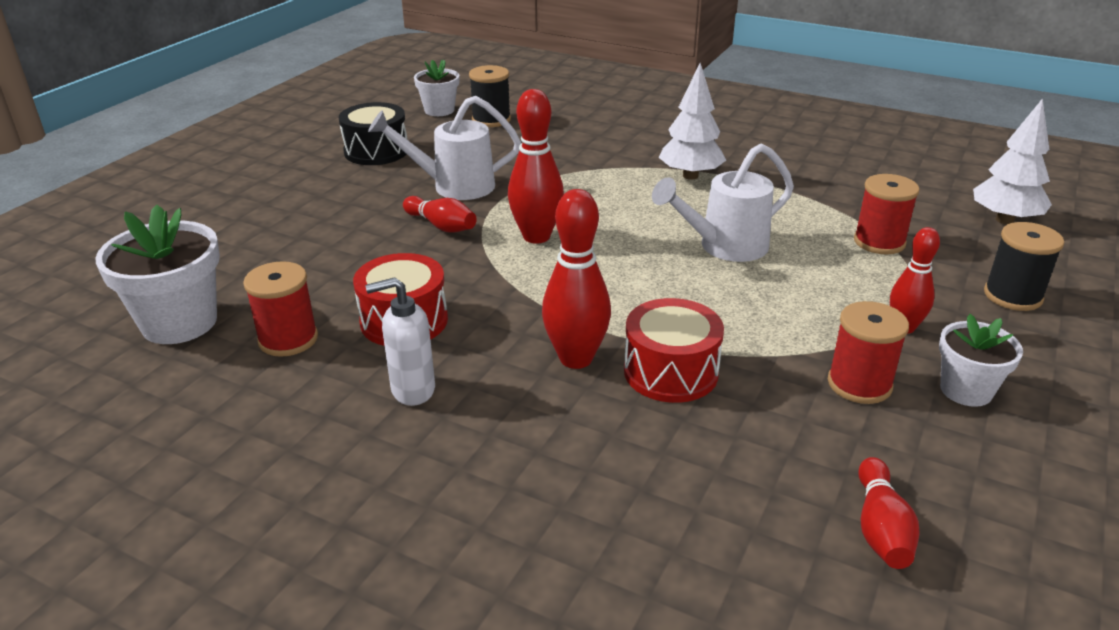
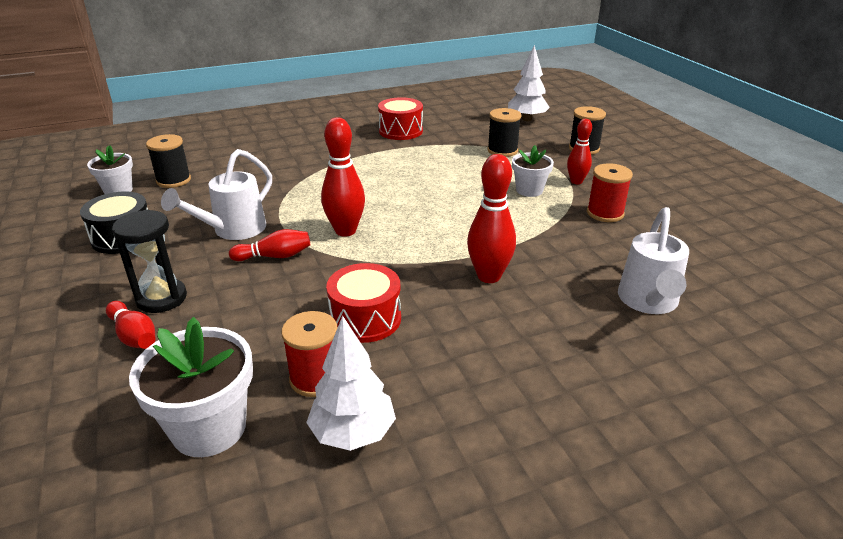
camera: 50 degrees left, 0 degrees up
(316, 213) = (161, 298): none -> black hourglass
(412, 390) = (447, 348): white soap dispenser -> none
(671, 372) = (537, 254): red drum -> red drum (400, 131)
(690, 176) = (363, 159): white tree -> white tree (353, 433)
(725, 247) = (447, 185): white watering can -> white watering can (648, 302)
(879, 242) = (502, 150): red spool -> black spool
(880, 528) = (708, 261): red bowling pin -> red bowling pin (134, 336)
(966, 390) = (636, 193): white flower pot -> white flower pot (529, 190)

